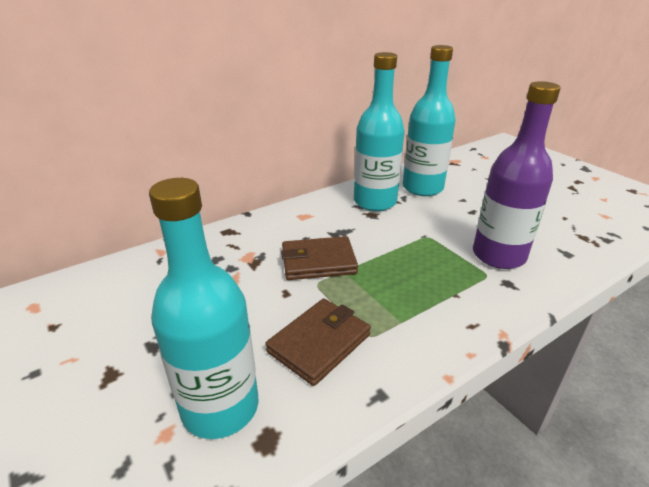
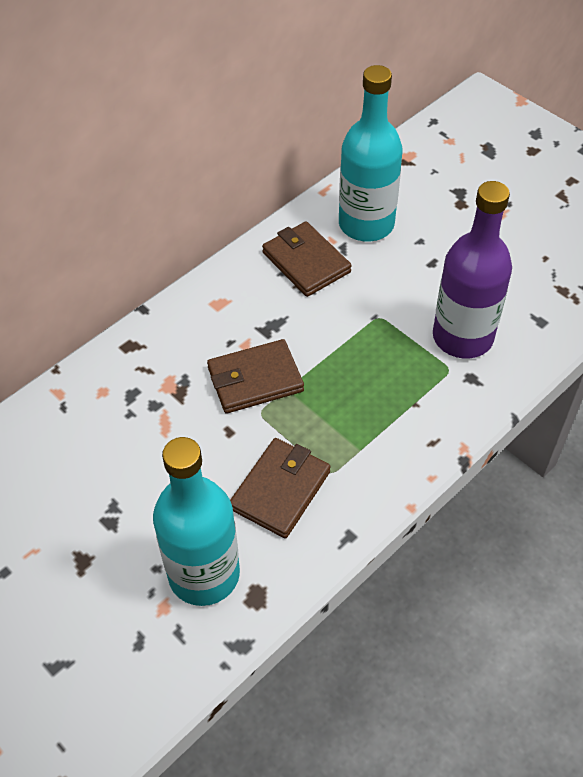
camera: 10 degrees left, 20 degrees up
(375, 202) = (306, 262): turquoise bottle -> brown wallet

